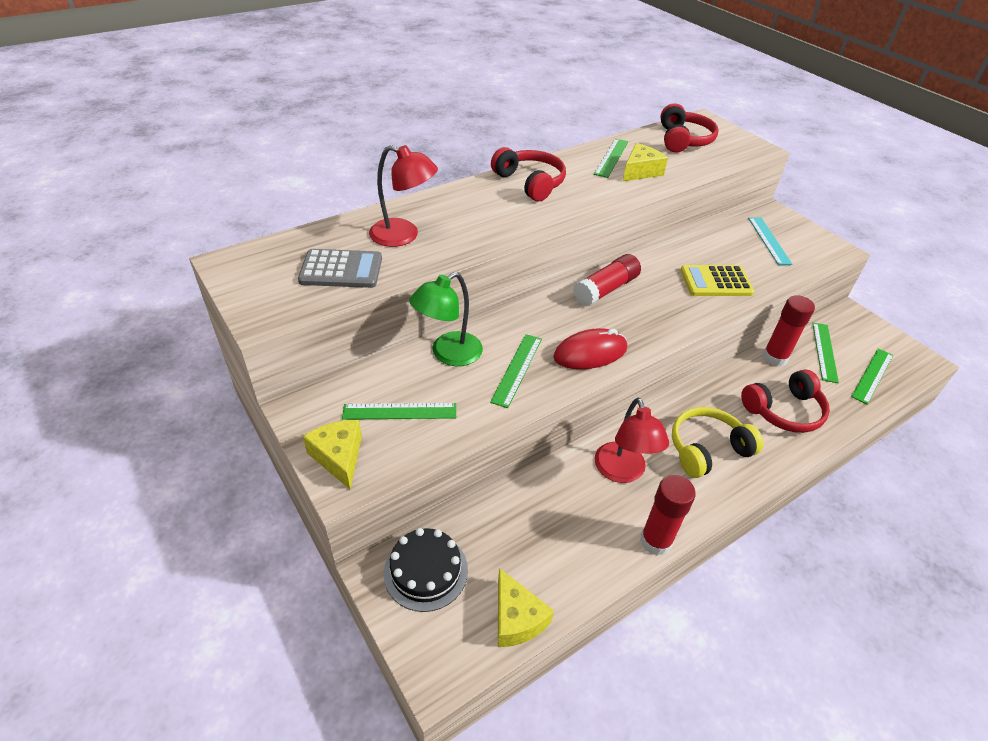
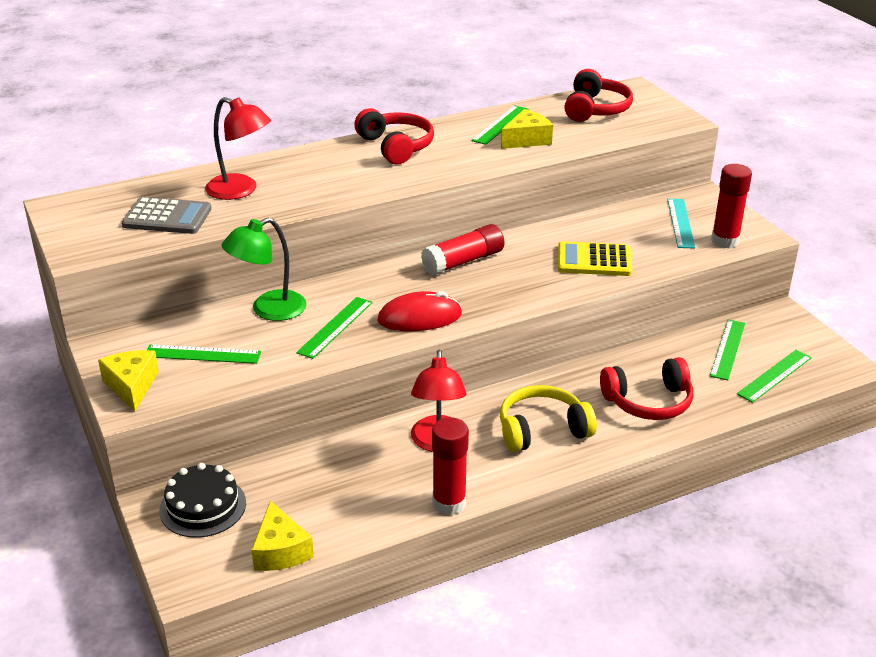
camera: 10 degrees right, 10 degrees down
(775, 358) = (663, 351): red glue stick -> red glue stick (725, 241)

